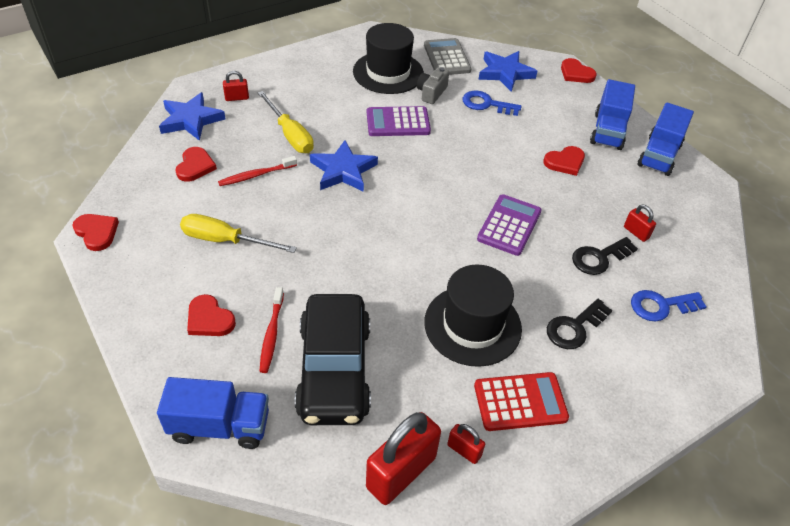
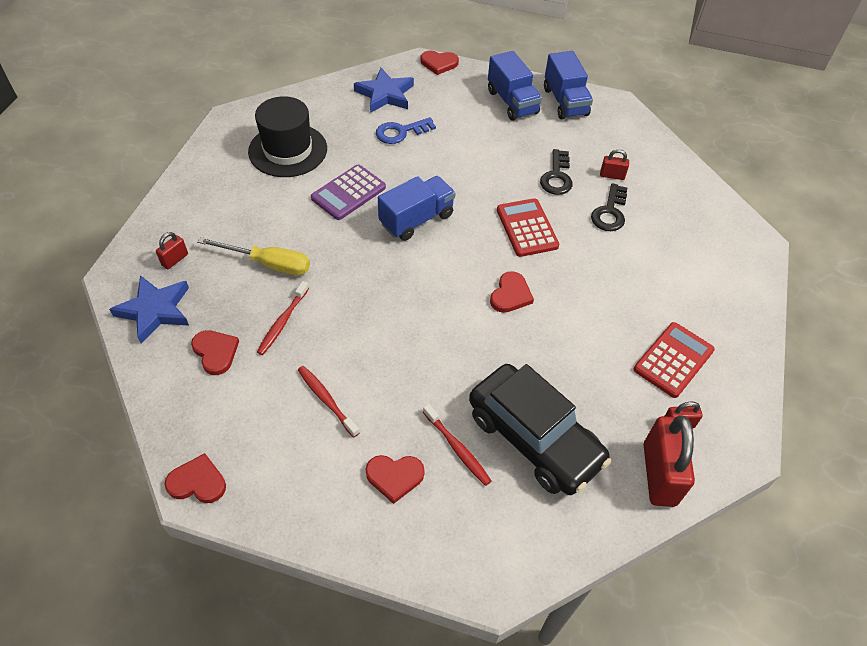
camera: 40 degrees left, 5 degrees up
(220, 426) = (505, 552): blue truck -> blue truck (416, 219)
(225, 240) = (326, 400): yellow screwdriver -> red toothbrush
(343, 171) = (353, 267): blue star -> none
(431, 93) = (346, 148): grey camera -> none
(446, 58) = (322, 107): grey calculator -> none
(472, 325) = (586, 327): black hat -> none
(509, 225) = (527, 228): purple calculator -> red calculator
(565, 162) = (510, 148): red heart -> red heart (510, 295)
(574, 327) = (648, 278): black key -> black key (556, 177)
(661, 306) = (680, 222): blue key -> none

